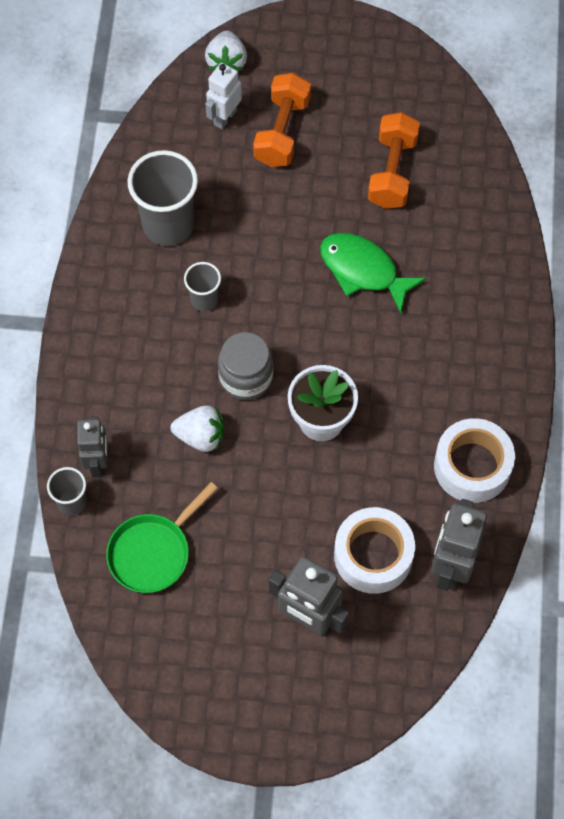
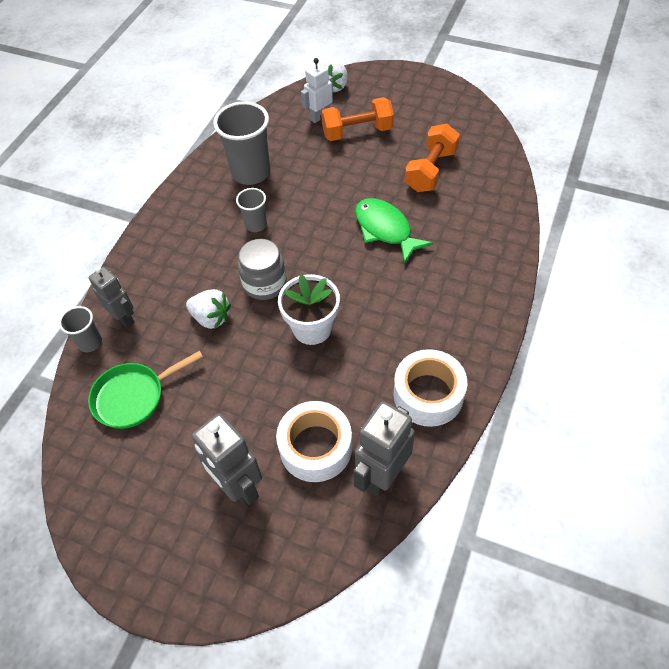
camera: 20 degrees right, 10 degrees down
(98, 462) = (124, 318): grey robot -> grey robot turned 60 degrees counterclockwise
(282, 131) = (357, 132): orange dumbbell -> orange dumbbell turned 45 degrees clockwise

